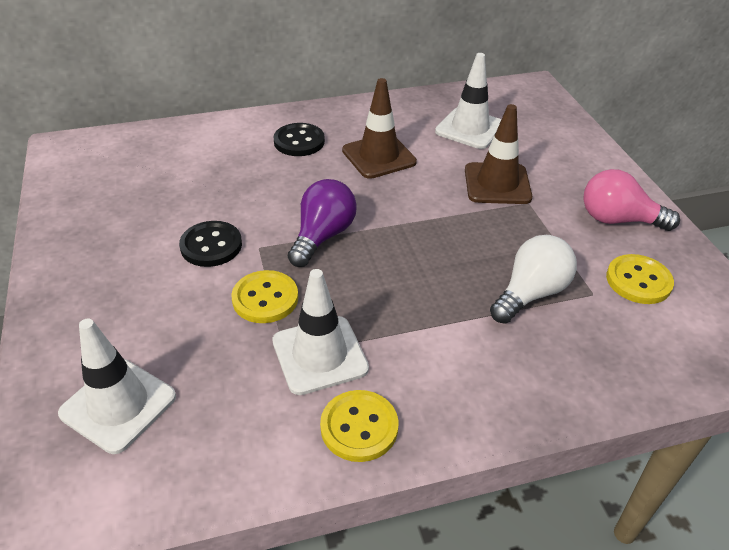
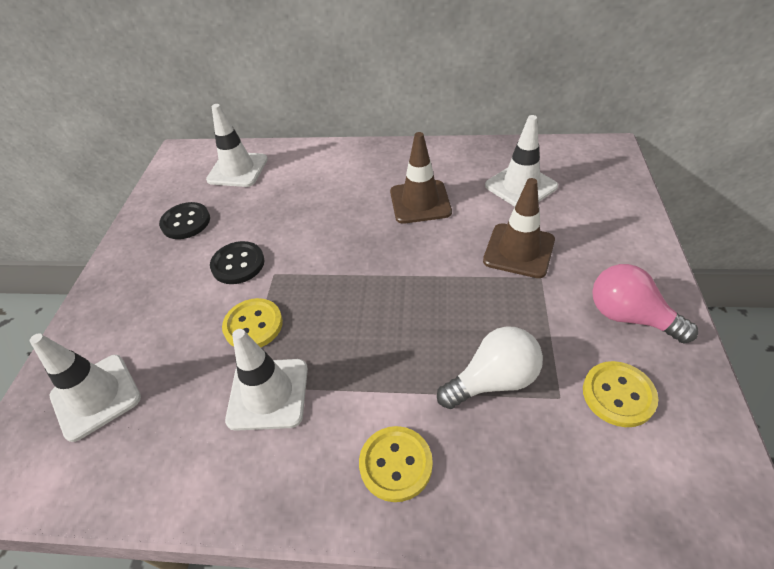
camera: 25 degrees right, 5 degrees up
(151, 154) = (237, 170): none -> white traffic cone
(299, 141) = (358, 176): black button -> black button (186, 222)
(322, 236) = (331, 274): purple light bulb -> none
(359, 427) = (263, 479): yellow button -> yellow button (396, 464)

